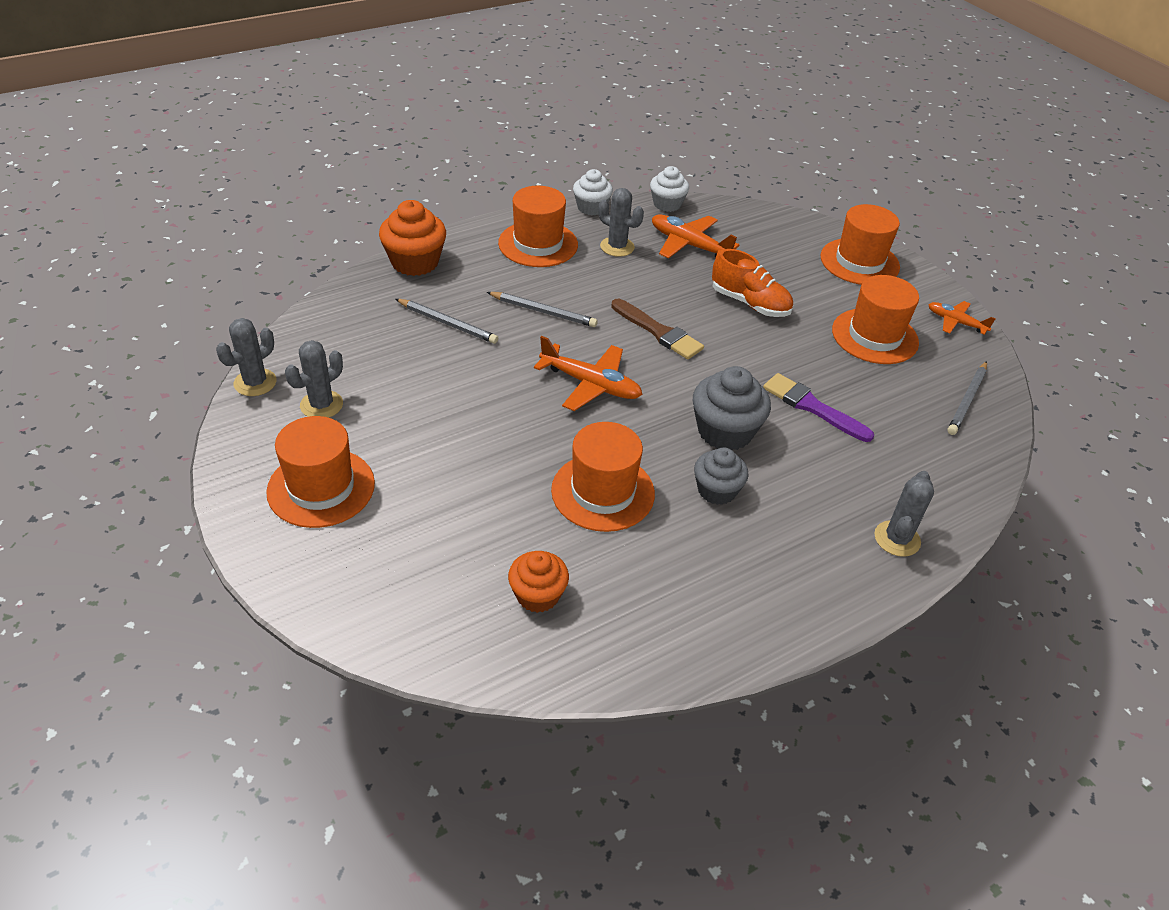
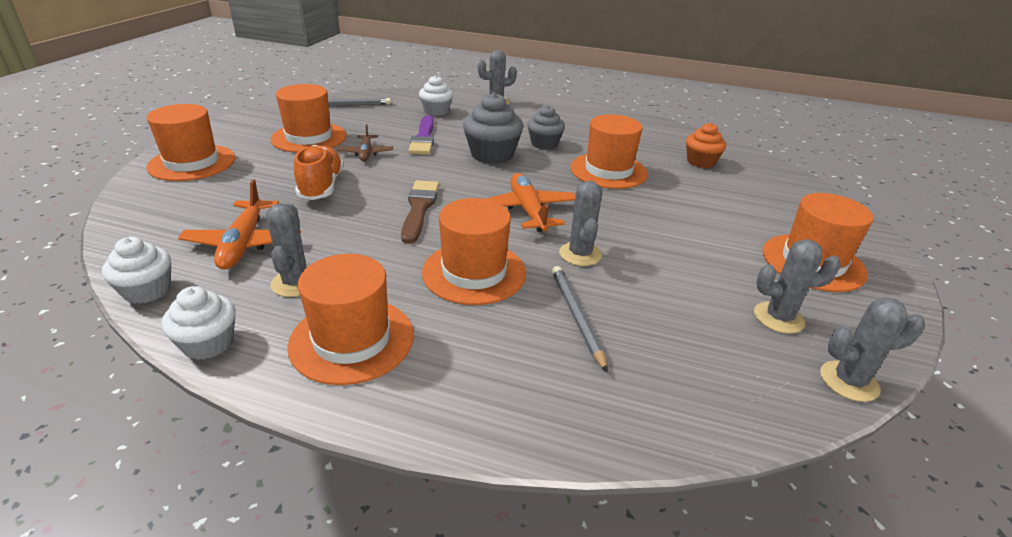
camera: 130 degrees left, 10 degrees down
(415, 262) = (519, 419): orange cupcake -> none
(501, 369) = (580, 254): none -> grey cactus
(543, 312) = (474, 272): grey pencil -> orange hat
(803, 353) = (366, 153): none -> brown plane
(896, 461) = (436, 111): none -> white cupcake
(955, 322) = (254, 119): orange plane -> none

